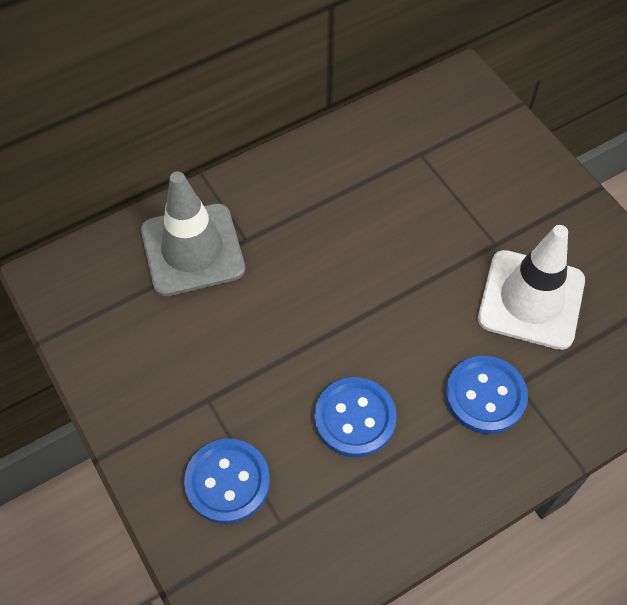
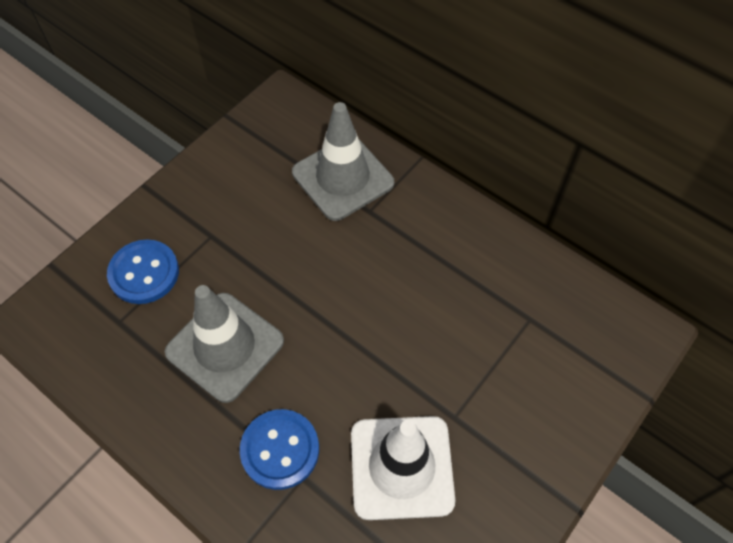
camera: 70 degrees right, 0 degrees up
(354, 418) = (225, 346): blue button -> grey traffic cone

